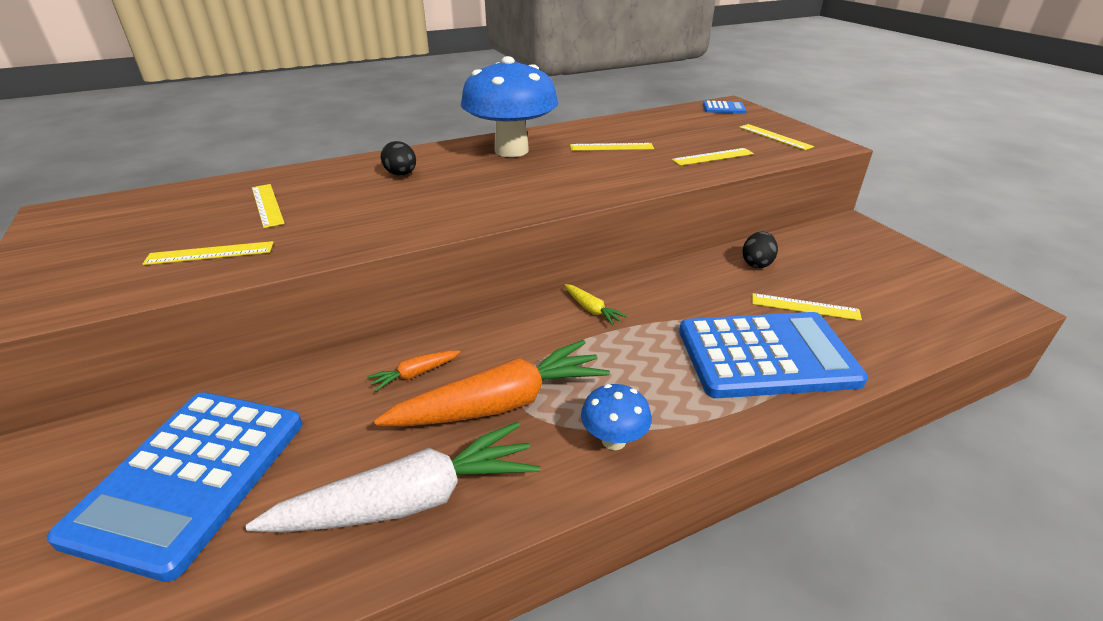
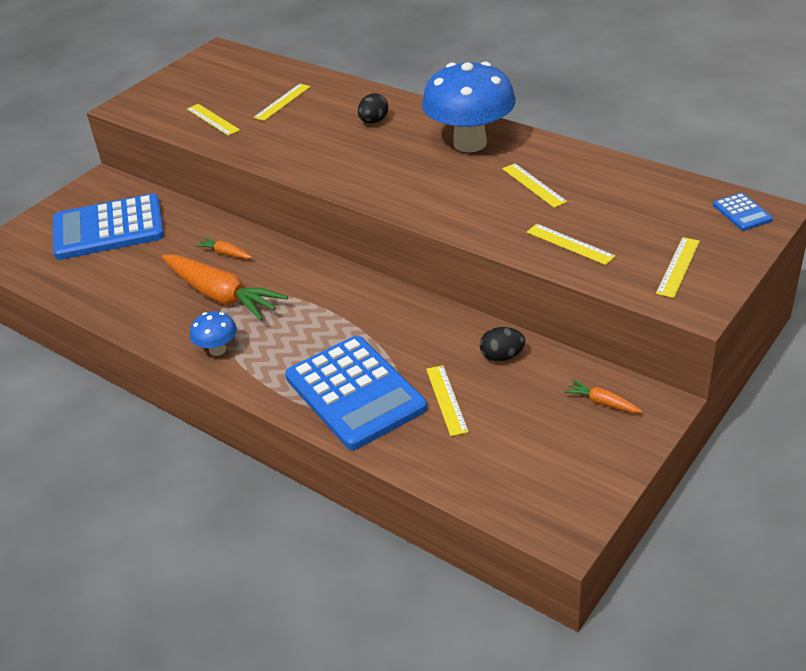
camera: 65 degrees right, 5 degrees up
(408, 501) = (131, 298): white carrot -> none
(591, 309) = (350, 293): yellow carrot -> none
(842, 242) = (602, 403): none -> orange carrot

